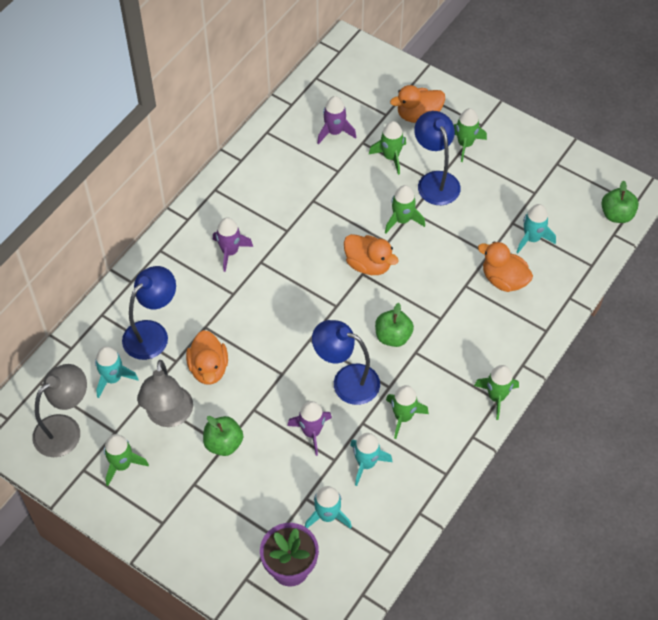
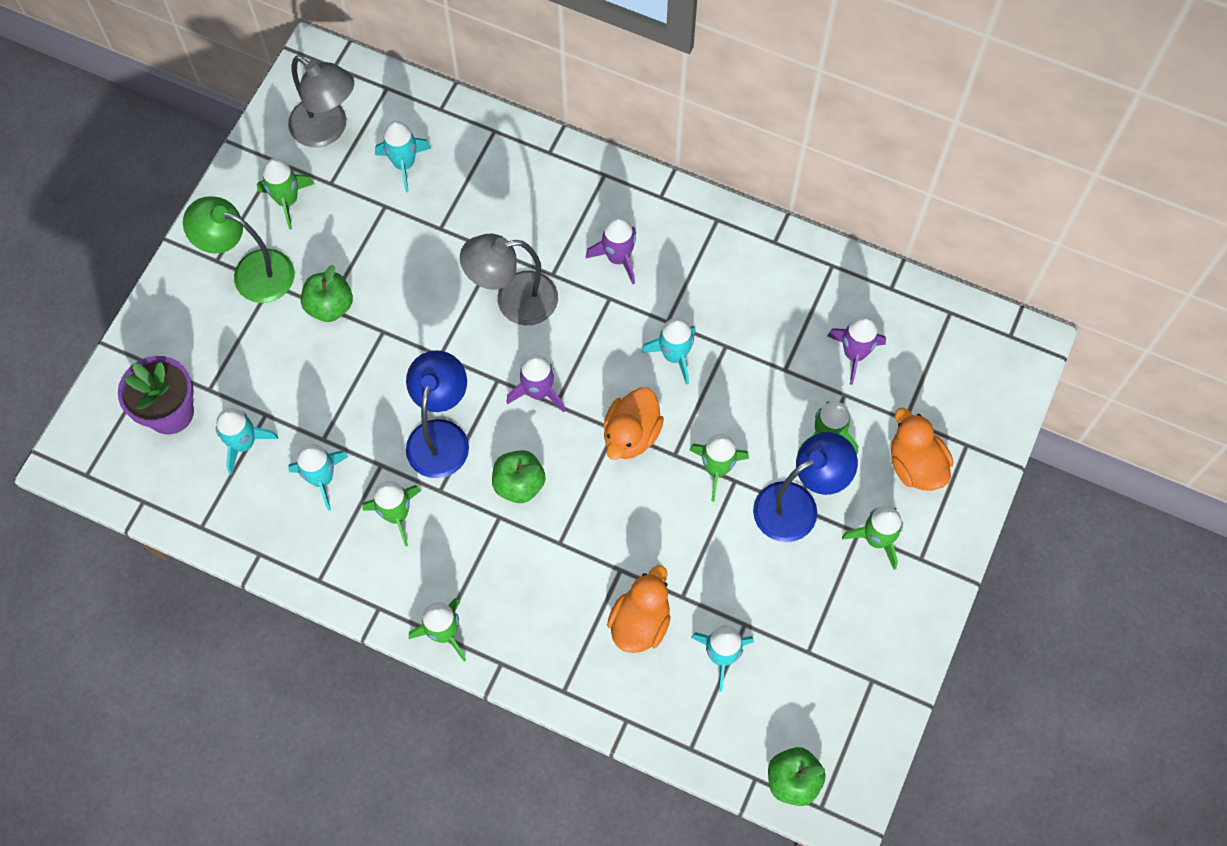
camera: 80 degrees right, 10 degrees up
(152, 333) = (476, 193): blue lamp -> none
(169, 416) = (360, 237): grey lamp -> grey lamp (513, 300)
(180, 497) = (251, 272): none -> green lamp
(208, 368) = (435, 268): orange duck -> none
(311, 432) = (359, 405): purple rocket -> purple rocket (538, 391)
(314, 230) = (674, 355): none -> turquoise rocket

